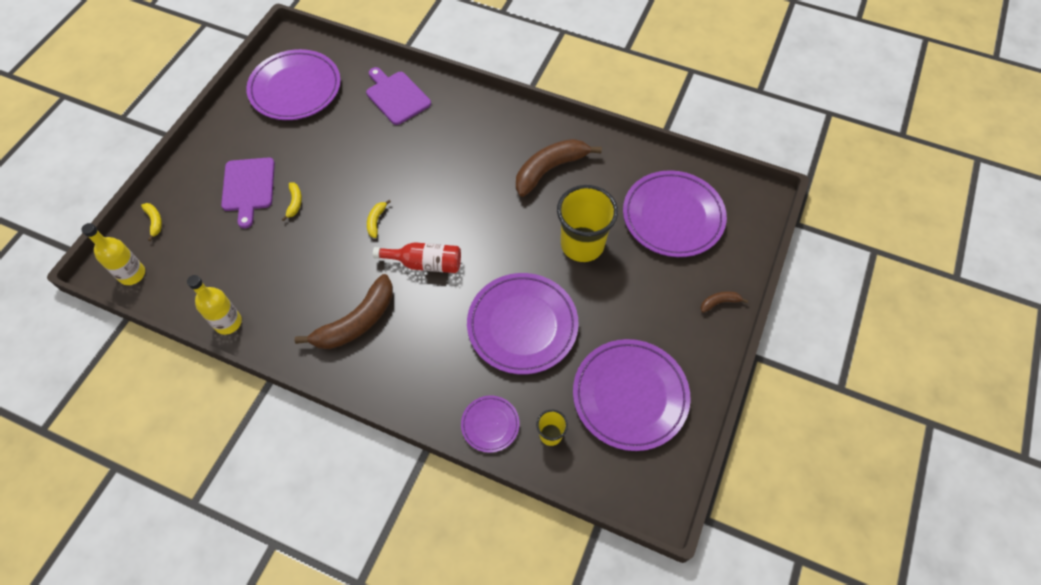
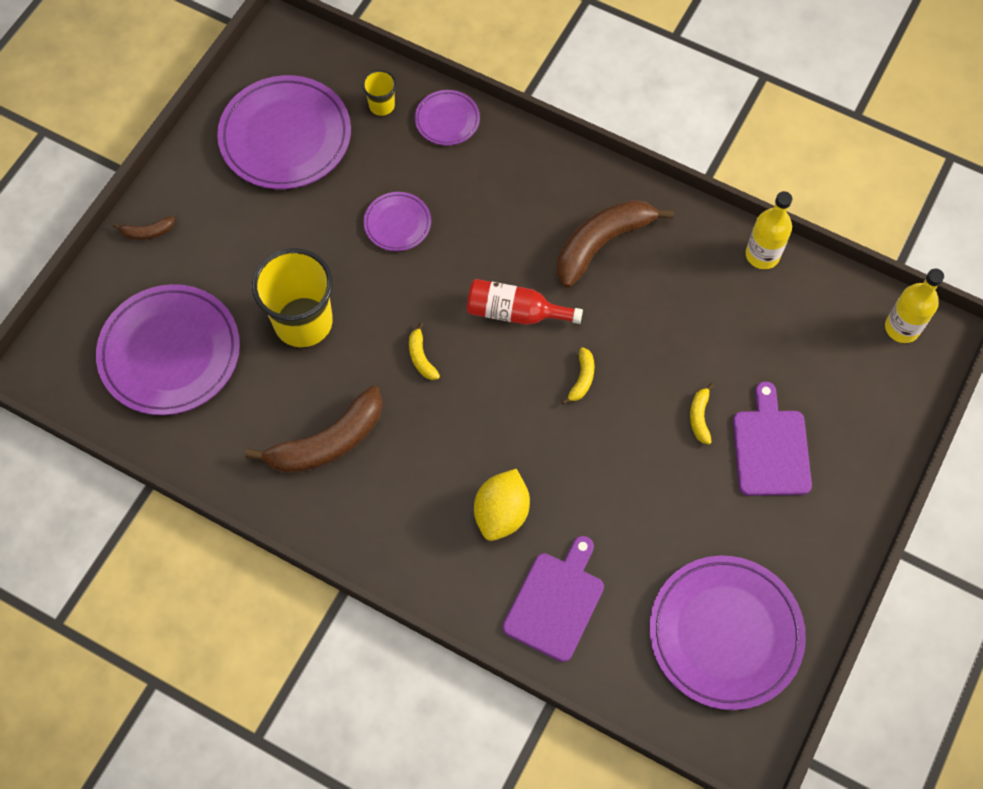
camera: 175 degrees left, 5 degrees up
(155, 221) = (893, 403): yellow banana -> yellow banana (421, 357)
(396, 96) = (555, 602): purple cutting board -> purple cutting board turned 120 degrees counterclockwise
(431, 138) = (501, 513): none -> yellow lemon
(522, 325) = (397, 223): purple plate -> purple plate, size x0.49

